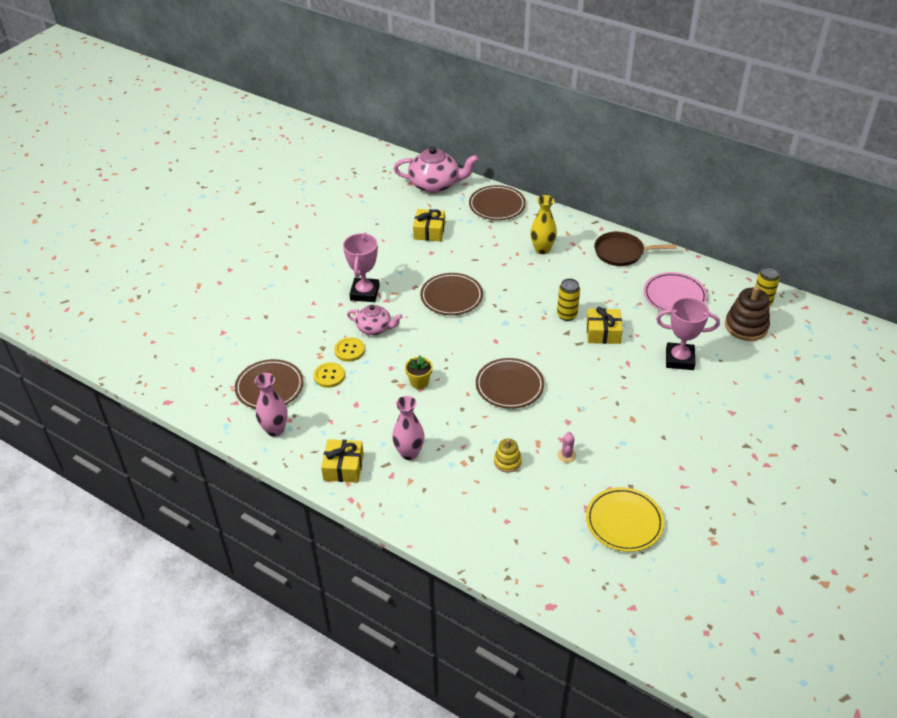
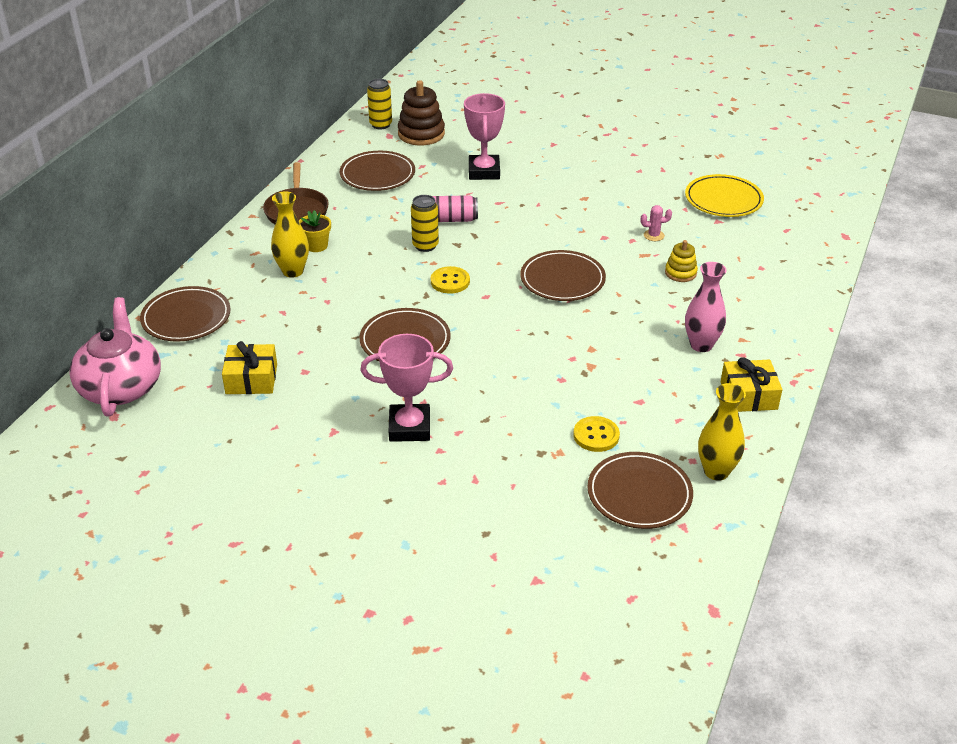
camera: 100 degrees left, 5 degrees down
(275, 430) = (716, 471): pink vase -> yellow vase
(349, 350) = (539, 424): yellow button -> yellow button (450, 281)
(375, 328) = (486, 405): pink teapot -> none
(419, 382) = (580, 351): yellow flower pot -> yellow flower pot (316, 246)
(603, 332) = (451, 219): yellow gift -> pink can
(674, 296) = (377, 175): pink plate -> brown plate

